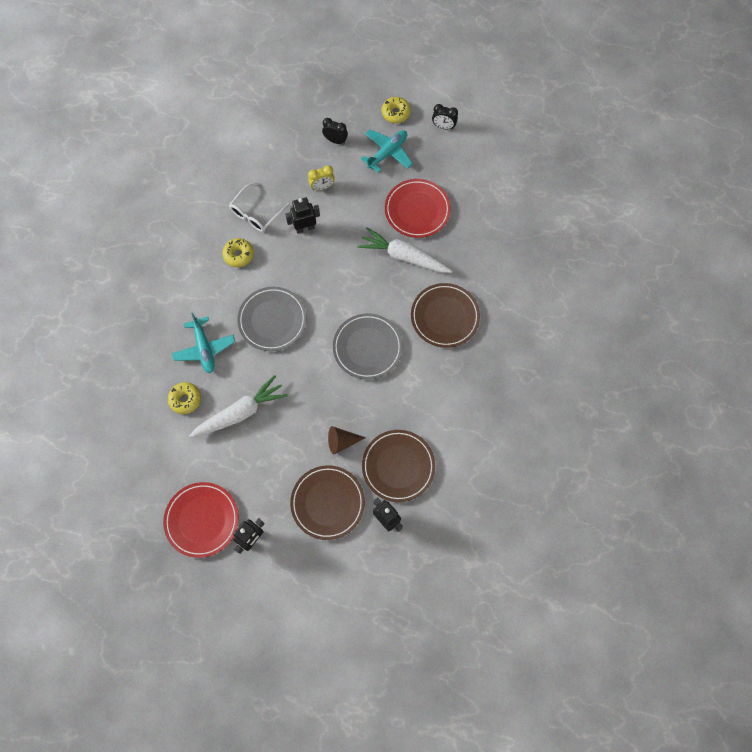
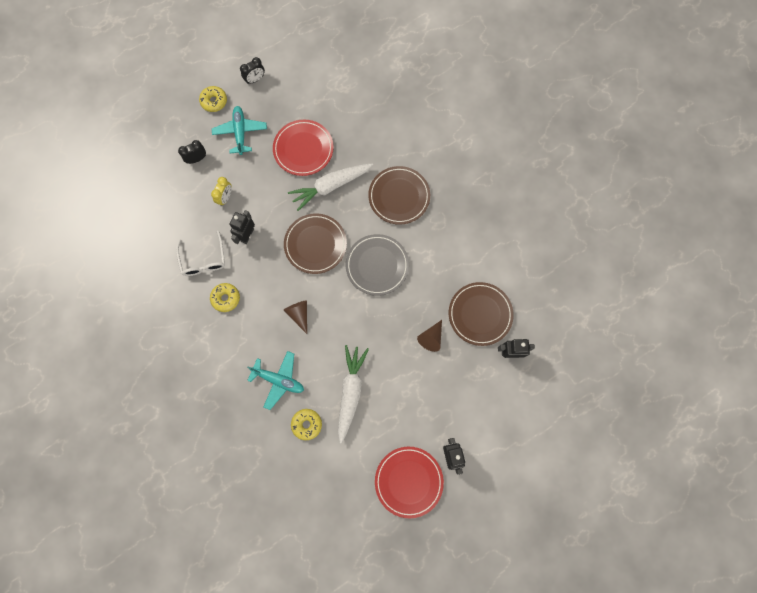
camera: 50 degrees left, 5 degrees up
(272, 320) = (299, 314): grey plate -> brown cone
(327, 503) = (467, 382): brown plate -> brown plate (315, 244)

